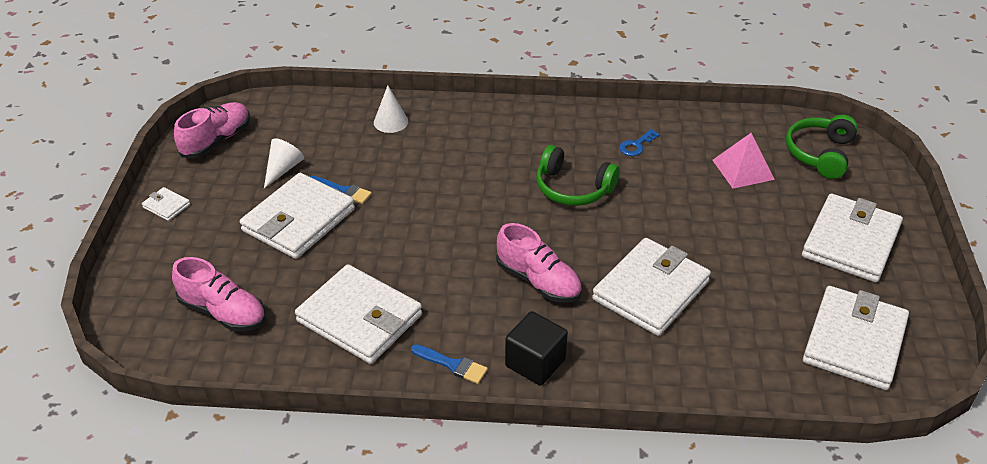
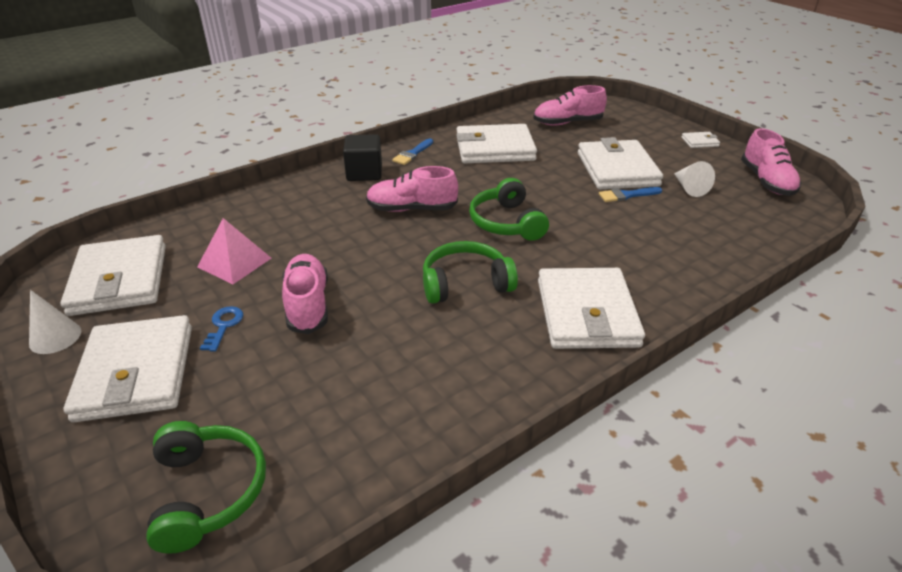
camera: 140 degrees right, 5 degrees down
(391, 122) = (698, 257): white cone -> white cone (55, 337)
(452, 365) = (412, 154): blue brush -> blue brush turned 45 degrees counterclockwise
(477, 220) = (506, 223): none -> green headphones
(636, 145) = (454, 363): blue key -> blue key (224, 325)
(651, 290) = (320, 240): white wallet -> white wallet (586, 313)
(703, 232) = (308, 305): none -> pink shoe
(743, 169) = (307, 401): pink pyramid -> pink pyramid (234, 262)

